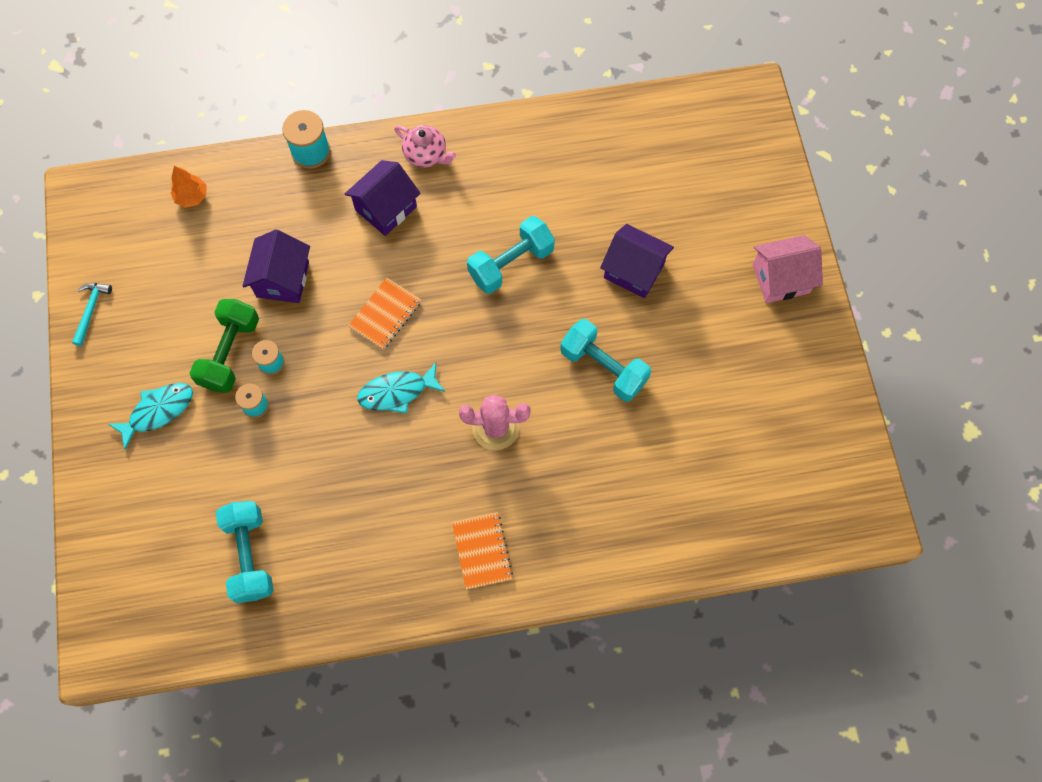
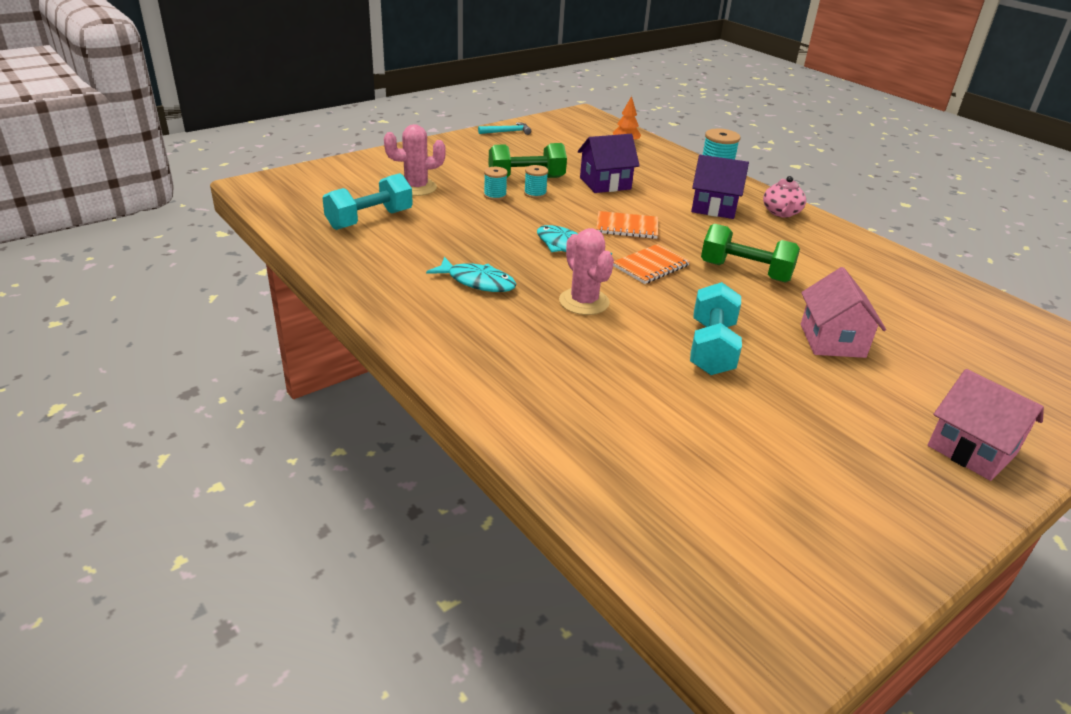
camera: 60 degrees right, 35 degrees down
(158, 411) = (456, 165): turquoise fish -> turquoise fish (477, 282)
(195, 479) = (416, 187): none -> pink cactus
(482, 551) = (456, 324): orange notebook -> orange notebook (651, 266)
(511, 263) = (745, 272): turquoise dumbbell -> green dumbbell
(634, 271) = (832, 340): purple house -> pink house

